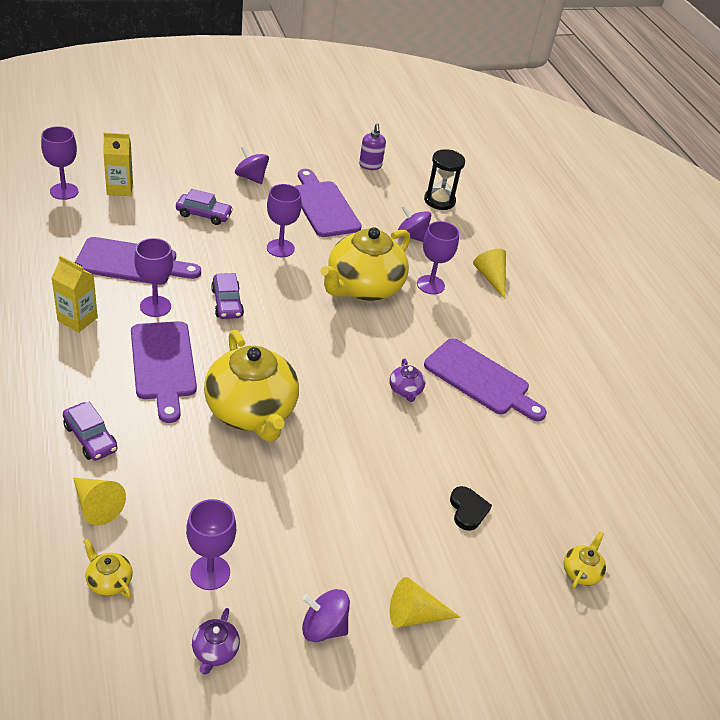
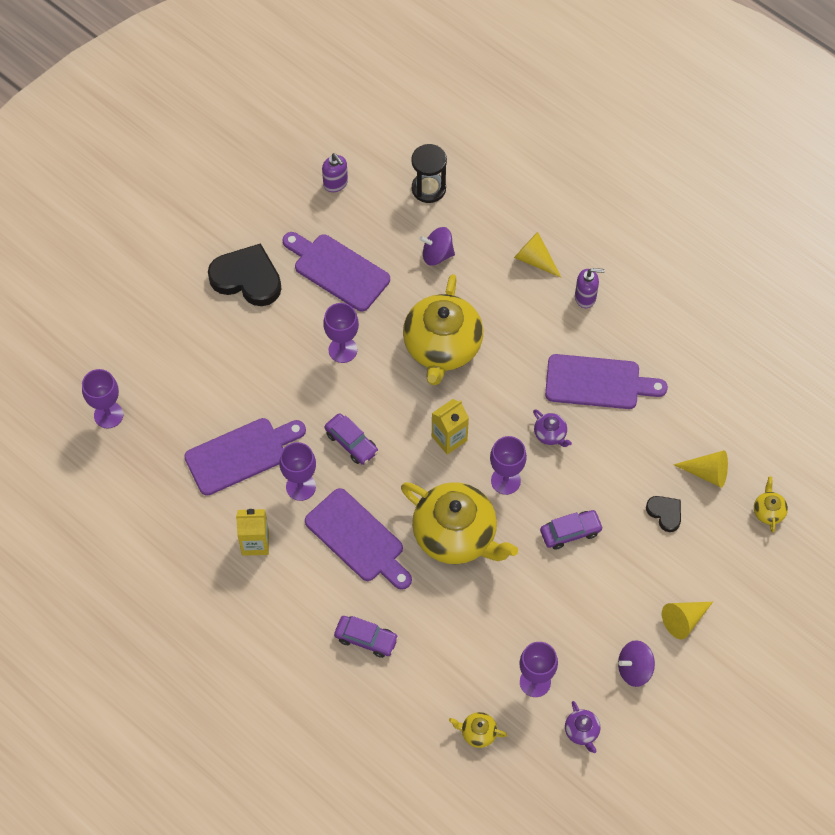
camera: 25 degrees left, 20 degrees up
(96, 505) = (420, 687): yellow cone -> yellow cone (707, 473)
(120, 188) = (150, 377): yellow carton -> yellow carton (449, 438)
(204, 214) = (248, 356): purple car -> purple car (570, 532)
(251, 177) = (247, 278): purple spinning top -> black heart
(430, 285) = (492, 304): purple goblet -> purple goblet (505, 480)
(516, 321) = (585, 297): none -> purple soap dispenser

